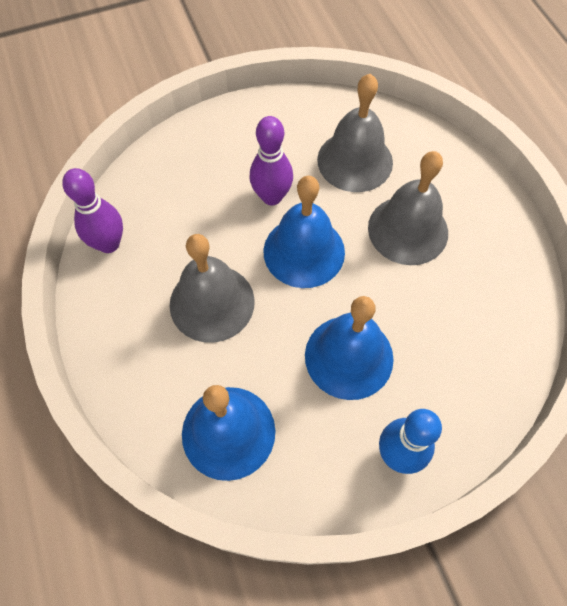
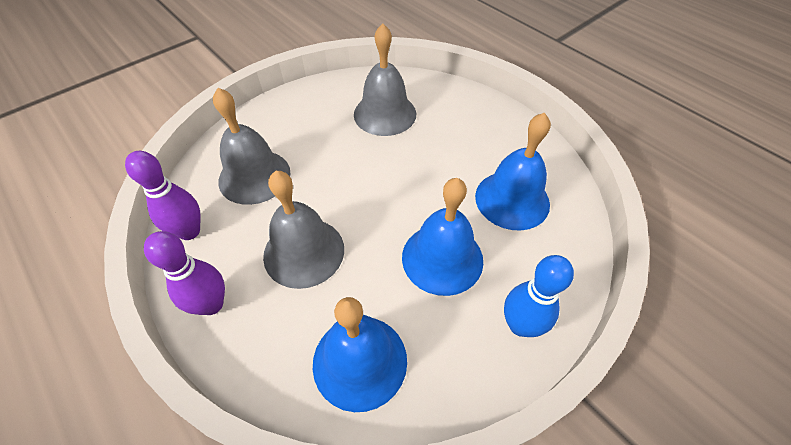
camera: 20 degrees left, 10 degrees down
(271, 197) = (327, 155): purple bowling pin -> purple bowling pin (211, 304)
(304, 251) = (370, 188): blue bell -> blue bell (512, 199)
(408, 230) = (447, 150): grey bell -> grey bell (254, 176)

